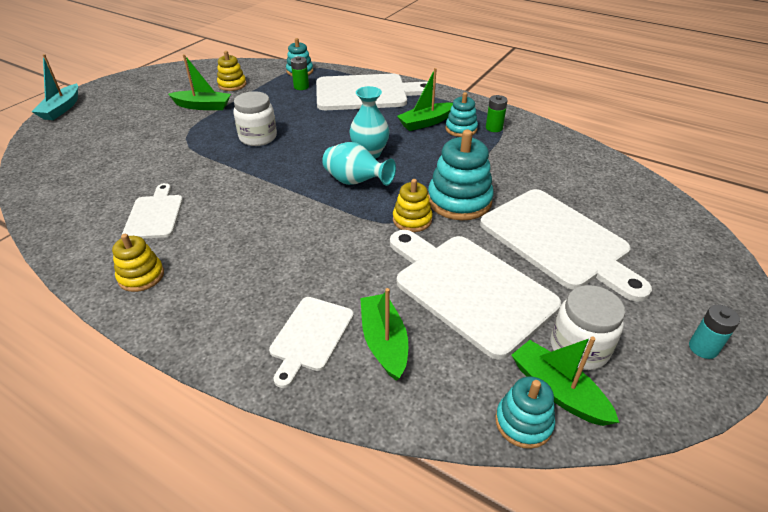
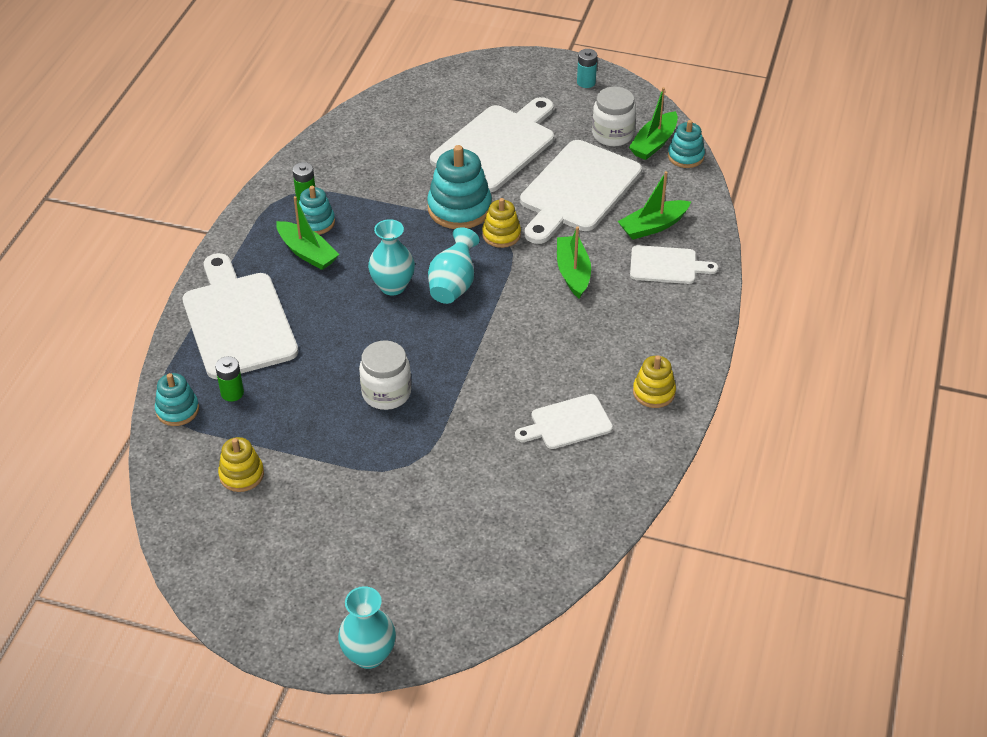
camera: 105 degrees left, 5 degrees up
(61, 109) = (369, 655): turquoise boat -> turquoise vase
(203, 106) = (318, 482): green boat -> green boat (573, 272)

